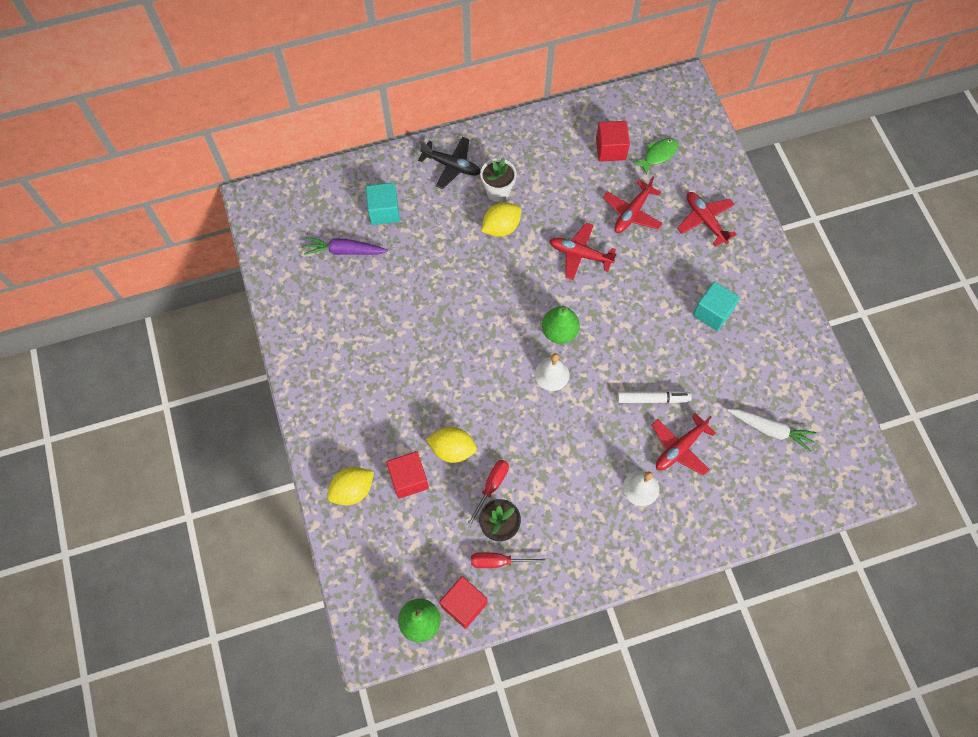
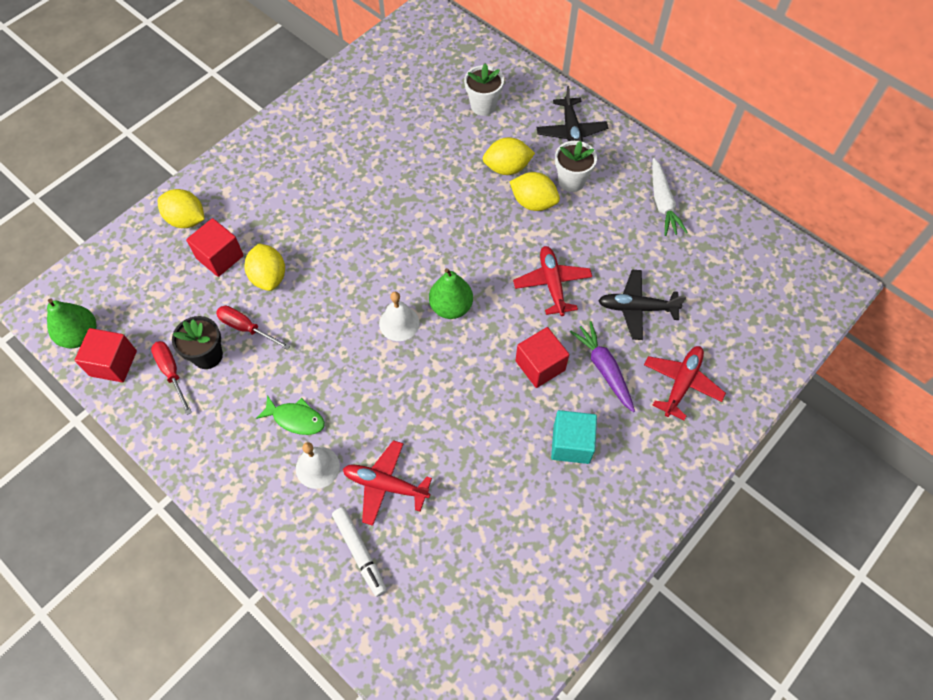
camera: 60 degrees right, 5 degrees down
(345, 251) = (422, 98): purple carrot -> purple carrot (604, 369)
(384, 211) = (483, 106): turquoise cube -> white flower pot
(457, 227) = (507, 168): none -> yellow lemon
(491, 487) = (246, 328): red screwdriver -> red screwdriver turned 150 degrees counterclockwise
(610, 149) = (697, 253): red cube -> red cube (540, 365)
(632, 213) = (637, 308): red plane -> black plane
(653, 399) = (428, 431): white marker -> white marker (360, 552)
(658, 155) = (727, 300): green fish -> green fish (296, 419)
(770, 430) = (463, 574): white carrot -> white carrot (662, 203)

